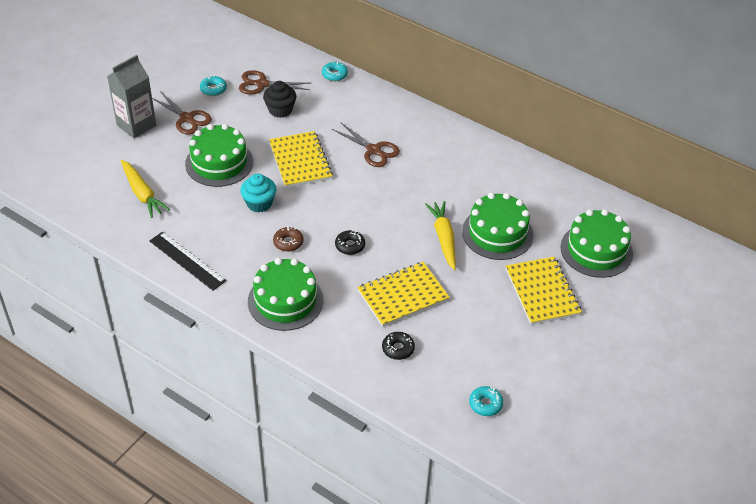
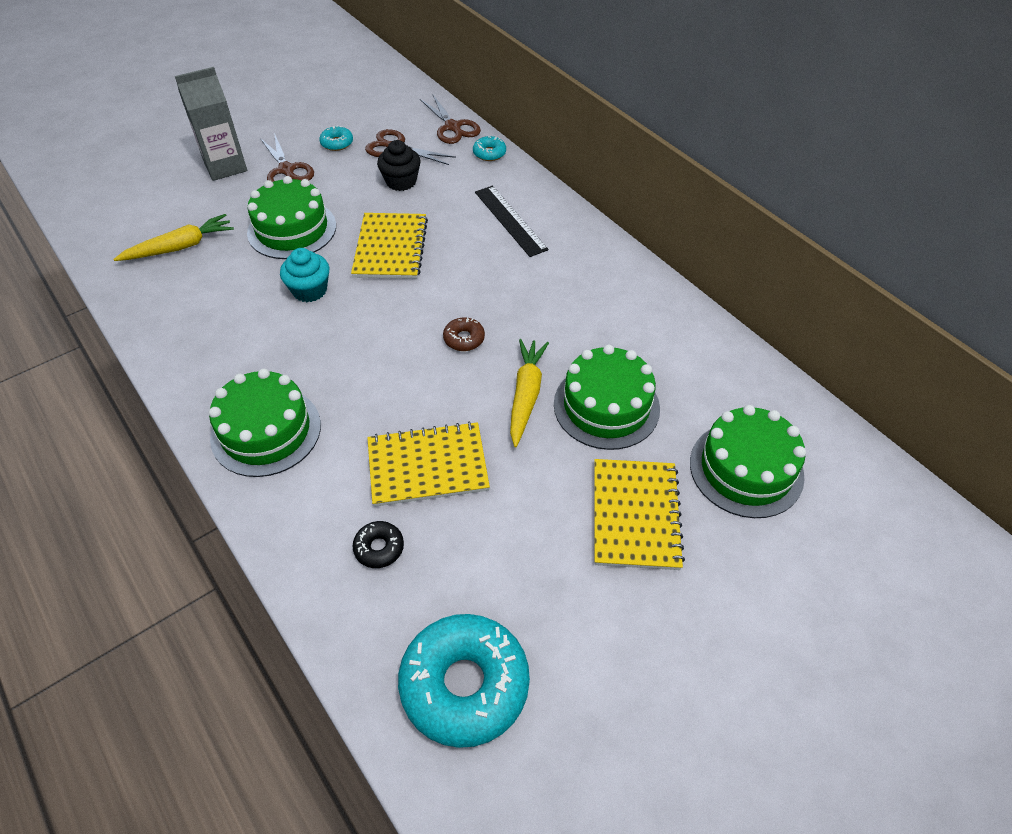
camera: 20 degrees right, 5 degrees up
(142, 193) = (180, 247): yellow carrot -> yellow carrot turned 105 degrees counterclockwise
(187, 260) = (178, 344): black ruler -> black ruler (510, 220)
(288, 242) = (316, 350): brown donut -> brown donut (464, 339)
(350, 246) = (393, 374): black donut -> none
(374, 150) = (490, 254): brown scissors -> brown scissors (453, 127)
(485, 404) = (464, 684): turquoise donut -> turquoise donut, size x2.28

